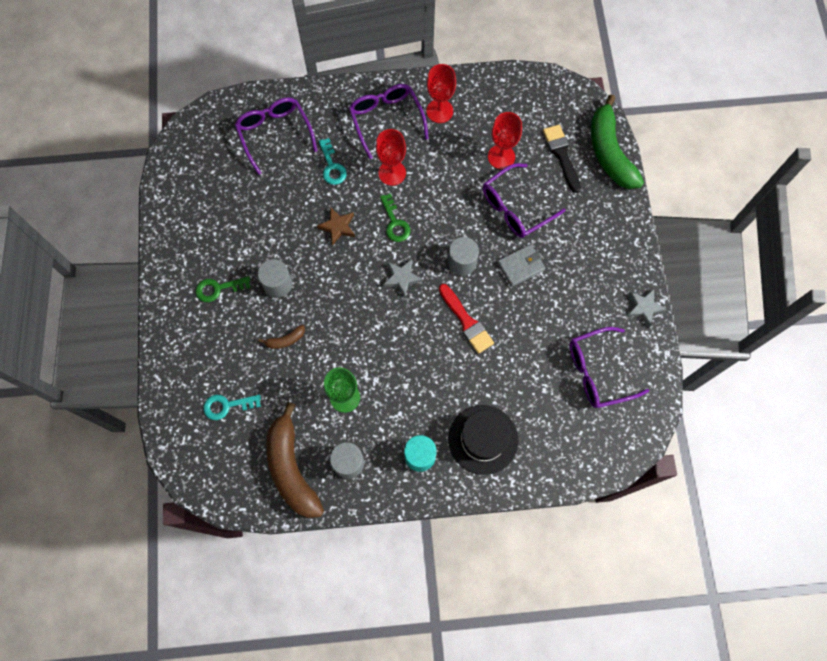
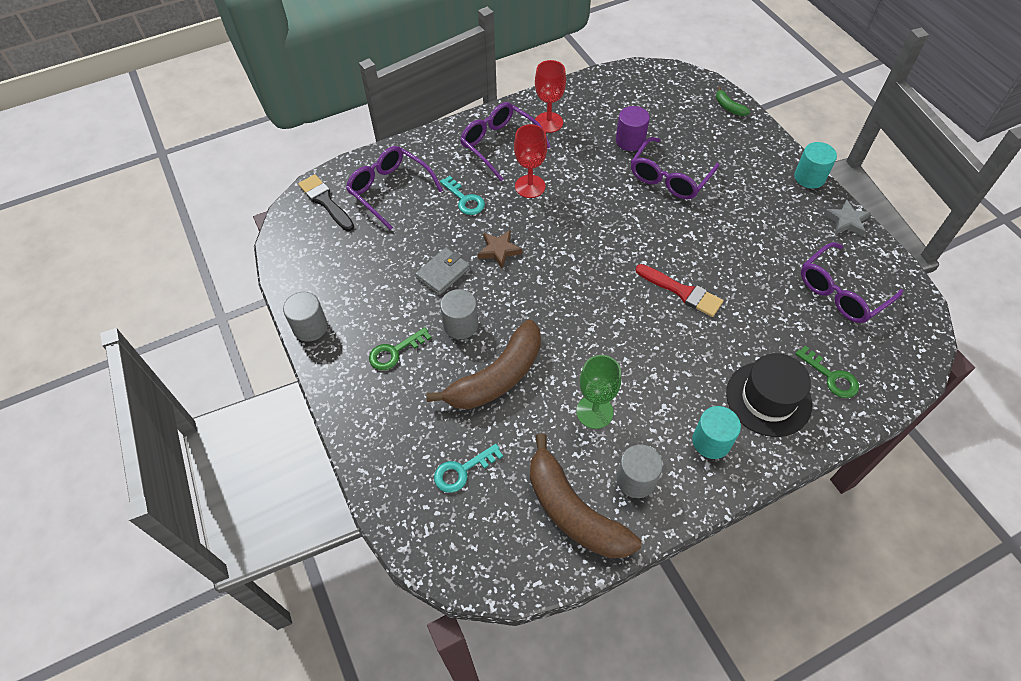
camera: 20 degrees left, 15 degrees down
(285, 340) = (497, 377): brown banana -> brown banana, size x2.37
(395, 223) = (557, 228): green key -> green key (831, 377)
(402, 278) = (592, 275): grey star -> none
(462, 262) = (645, 240): grey cylinder -> grey cylinder (310, 327)
(501, 157) = (630, 141): red goblet -> purple cylinder
(520, 266) = (706, 225): grey wallet -> grey wallet (443, 273)
(561, 155) = (686, 122): black brush -> black brush (325, 201)
(609, 152) = (728, 107): green banana -> green banana, size x0.42
(638, 252) = (809, 177): none -> turquoise cylinder

